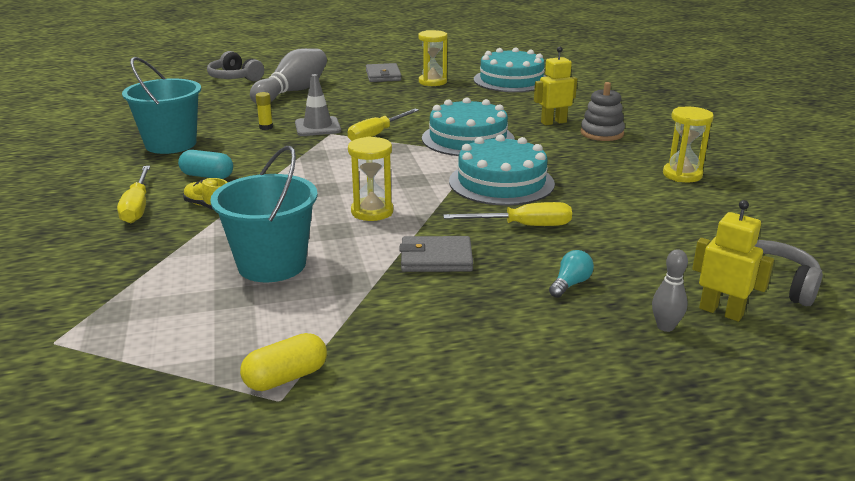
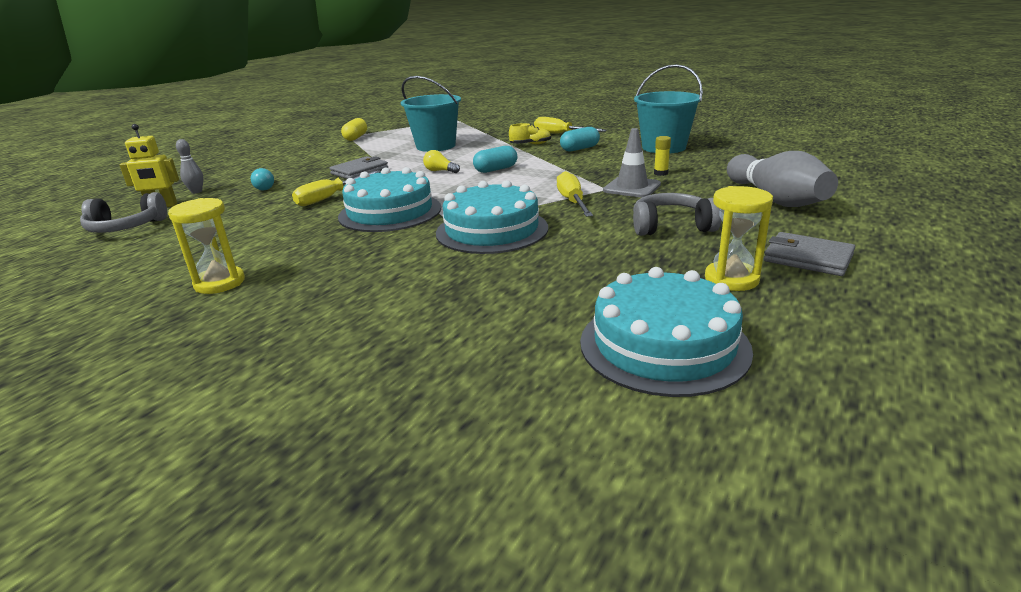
camera: 135 degrees right, 0 degrees up
(235, 78) = (873, 186): grey headphones -> grey headphones (671, 227)
(331, 187) = (496, 169): none -> turquoise capsule
(372, 212) = (440, 171): yellow hourglass -> yellow light bulb
(553, 122) = (446, 288): yellow robot -> none
(602, 133) = (363, 299): grey stacking toy -> none

